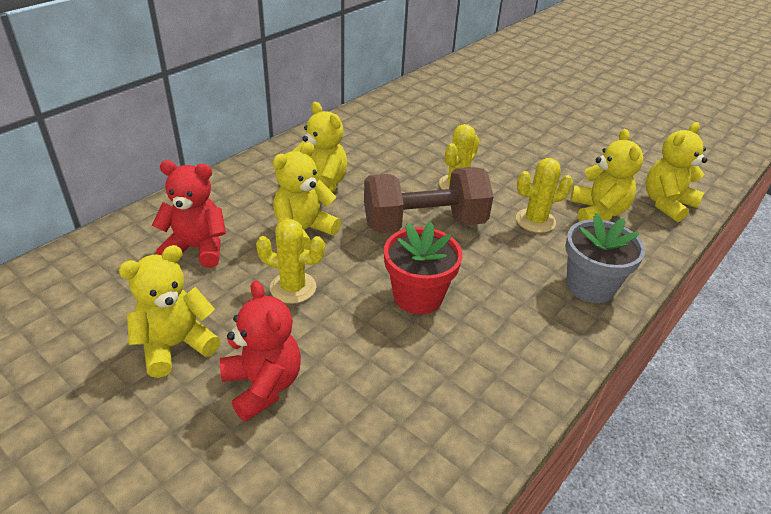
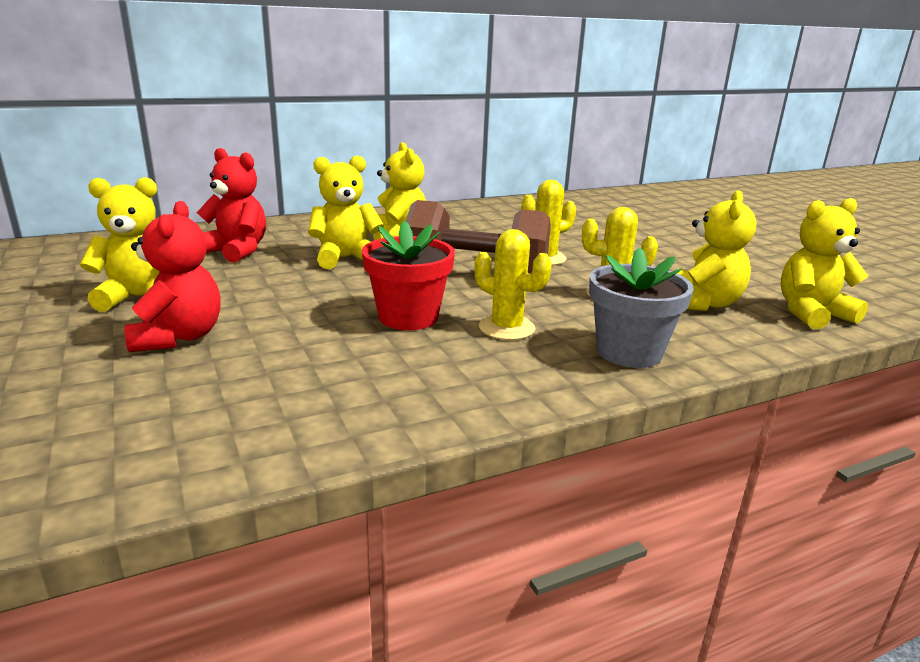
camera: 25 degrees right, 15 degrees down
(293, 287) = (289, 287): yellow cactus -> yellow cactus (506, 328)

